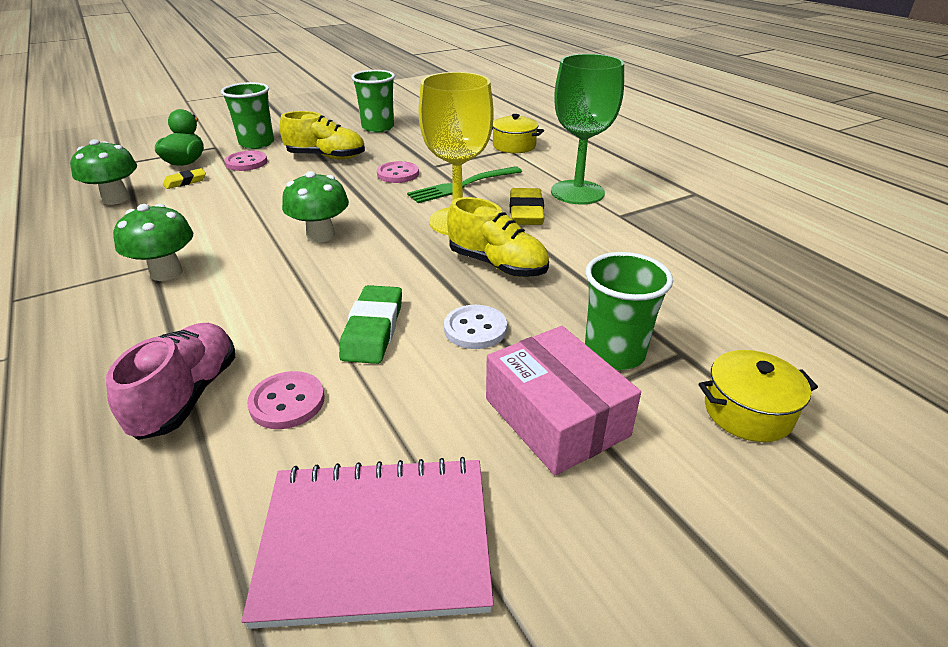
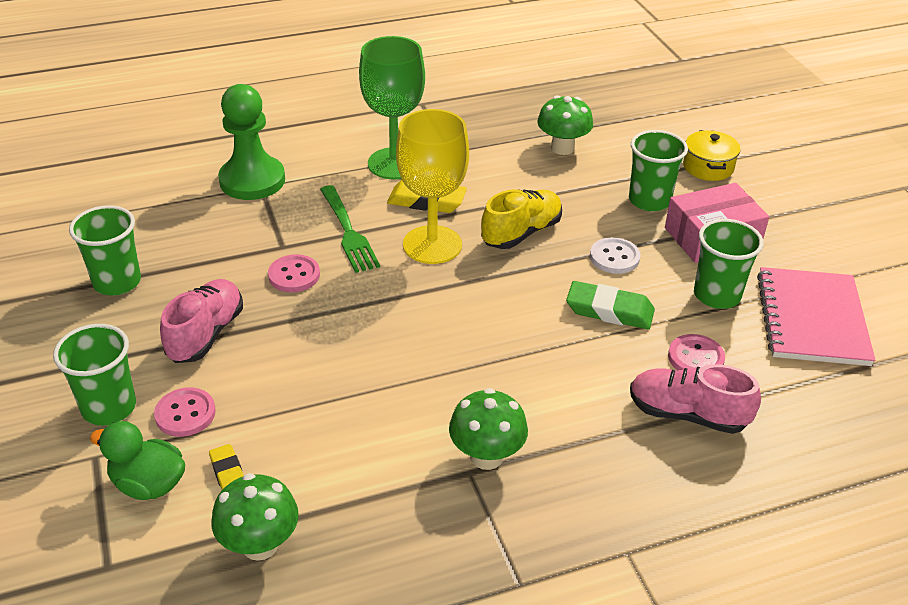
camera: 80 degrees left, 5 degrees up
(321, 235) = (434, 340): green mushroom -> green mushroom (562, 148)
(326, 157) = (206, 334): yellow shoe -> pink shoe
(418, 422) = (717, 295): none -> green cup
(514, 146) = (252, 180): yellow pot -> green pawn

